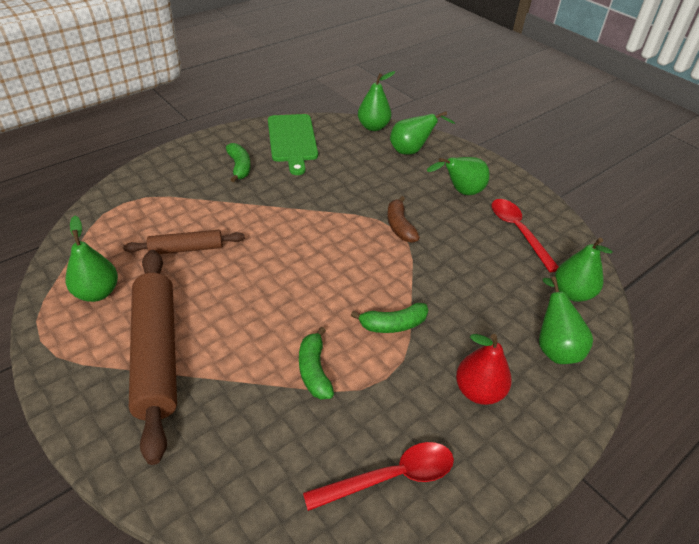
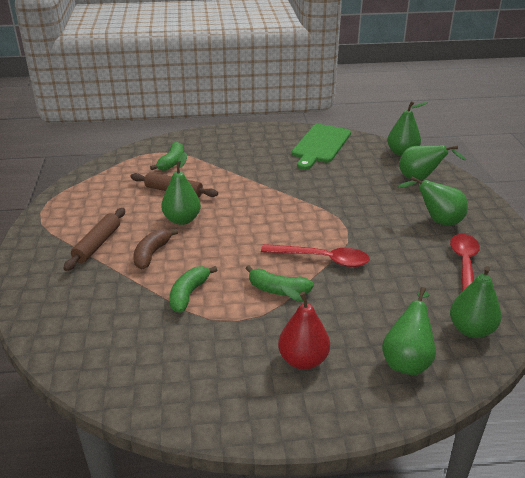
camera: 35 degrees right, 10 degrees down
(97, 293) = (95, 198): green pear -> green pear (182, 220)
(157, 354) = (97, 244): brown rolling pin -> brown rolling pin, size x0.54
(239, 167) = (261, 152): green banana -> green banana (172, 162)
(390, 477) = (177, 380): red spoon -> red spoon (322, 259)
(399, 226) = (352, 228): brown banana -> brown banana (151, 254)

